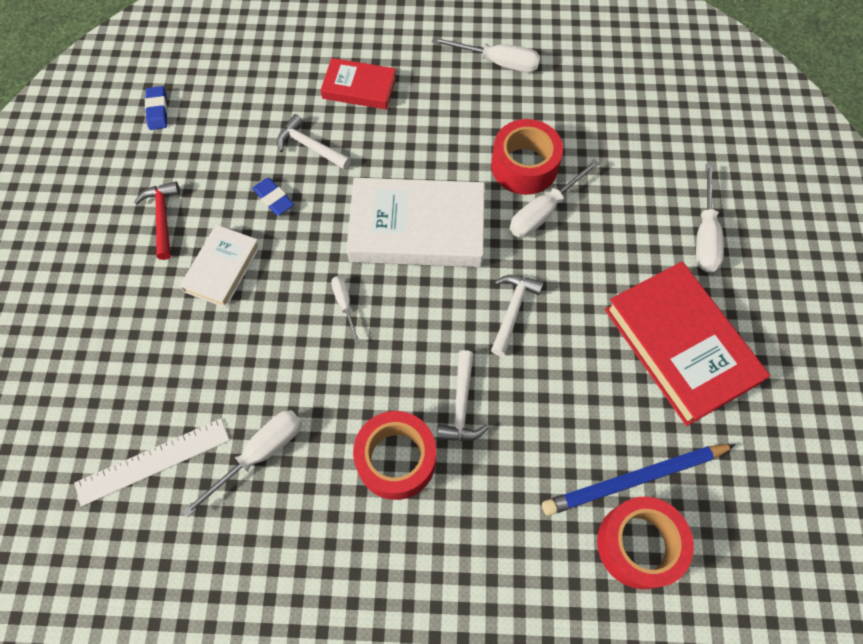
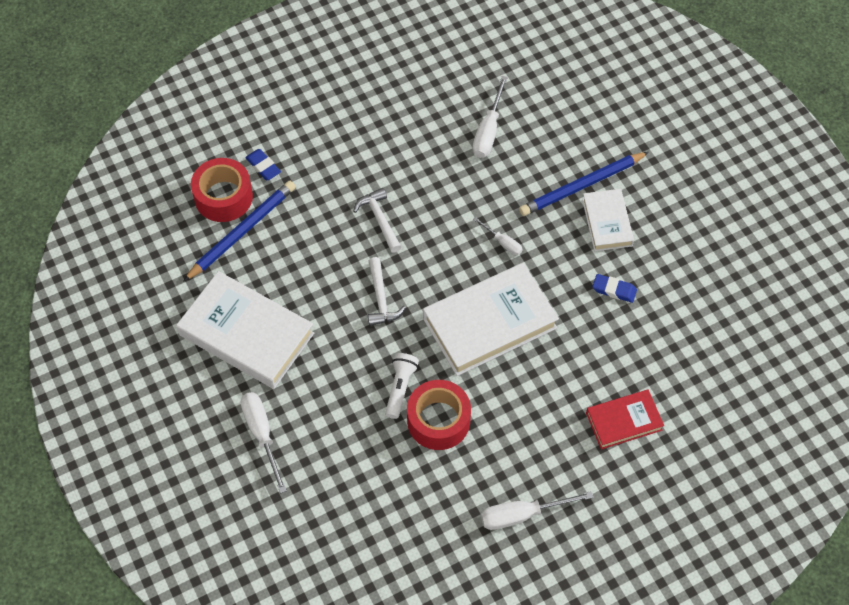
camera: 150 degrees right, 5 degrees down
(153, 461) = (549, 96): white ruler -> none
(157, 110) = (766, 312): blue eraser -> blue eraser (263, 166)
(163, 218) = (681, 234): red hammer -> none
(213, 323) = (582, 186): none -> blue pencil
(310, 146) = (621, 346): white hammer -> none
(396, 459) = (401, 169): red tape -> none
(544, 211) = (400, 388): white screwdriver -> white flashlight
(679, 346) = (247, 334): red book -> white book

